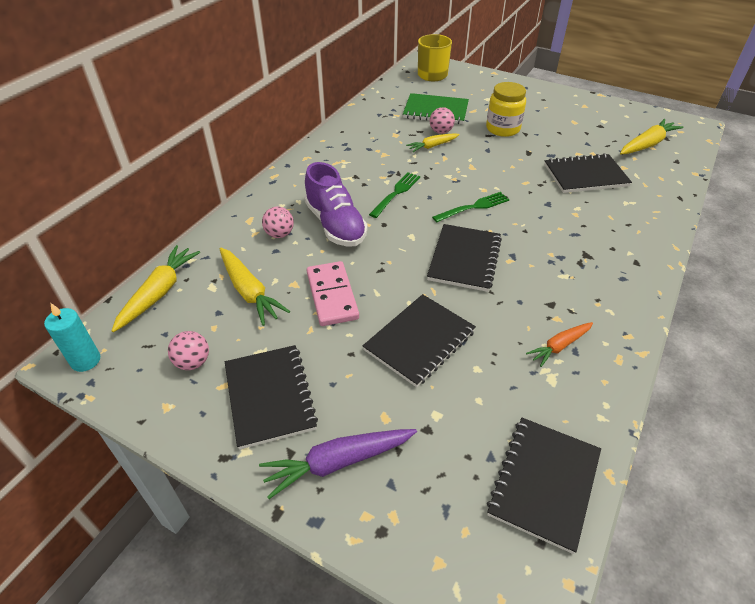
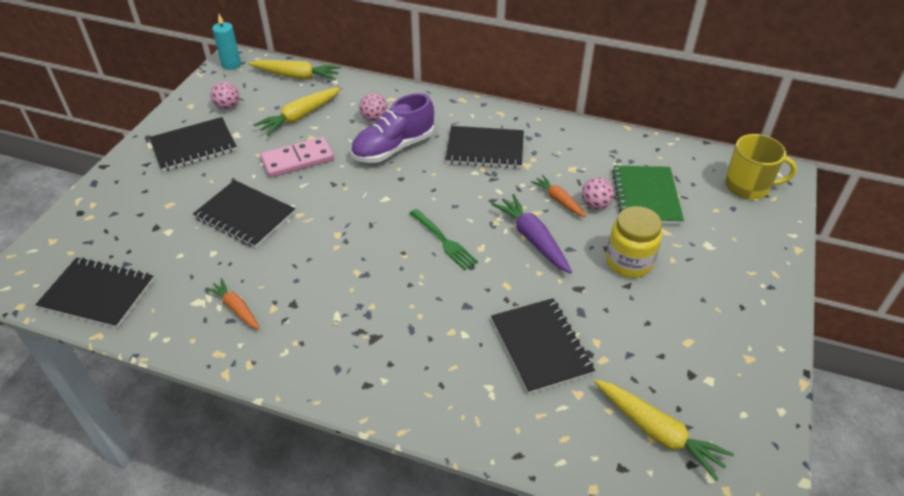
camera: 80 degrees right, 0 degrees up
(338, 462) = (134, 186): purple carrot -> purple carrot (533, 239)
(396, 193) = (454, 181): green fork -> none
(432, 146) = (558, 200): yellow carrot -> orange carrot
(464, 259) = (354, 238): black notebook -> black notebook (485, 149)

